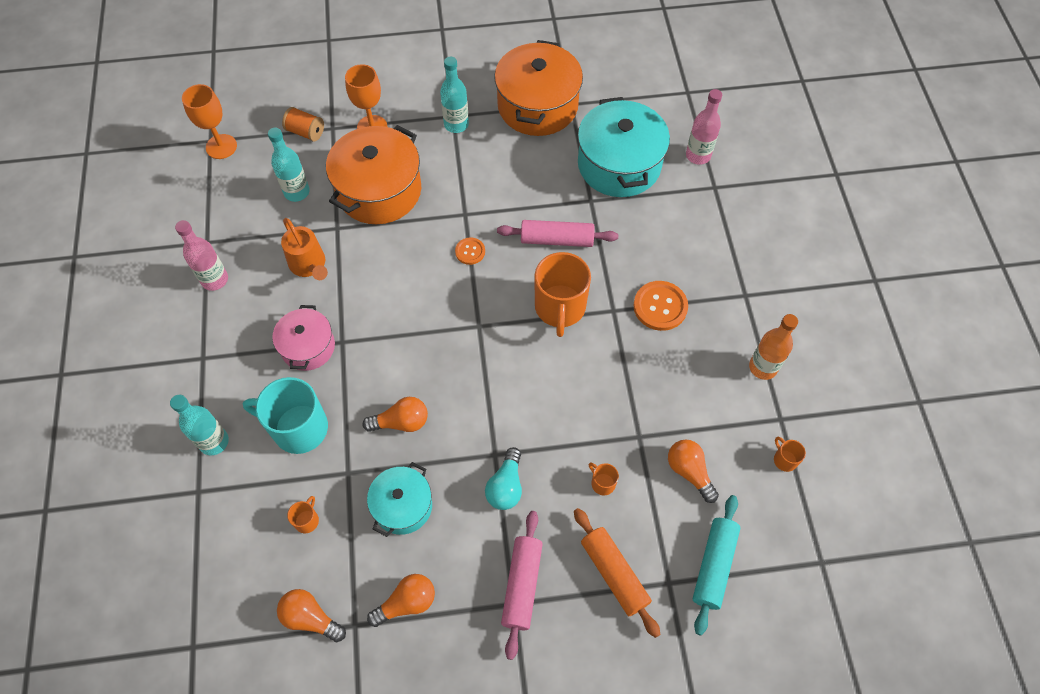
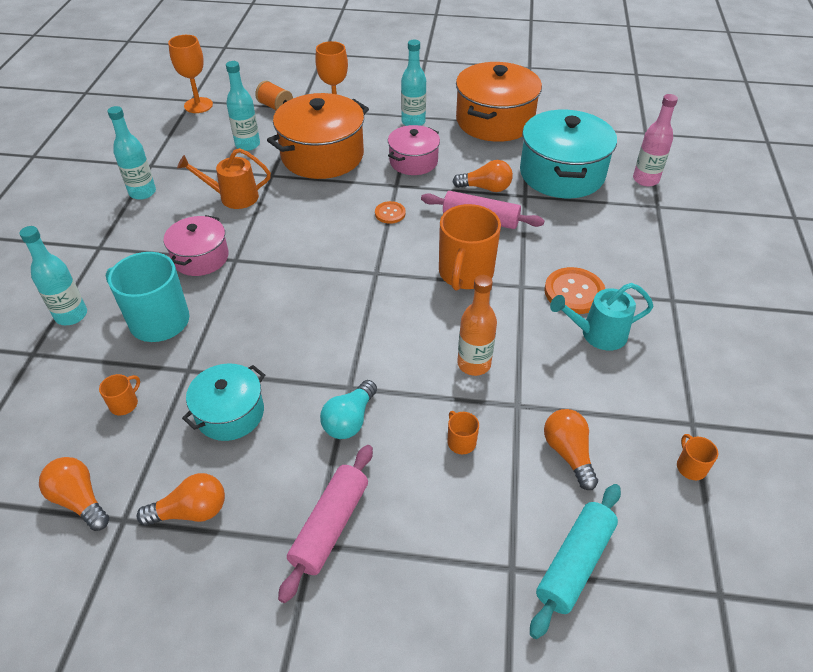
camera: 15 degrees right, 15 degrees down
(215, 280) = (142, 192): pink bottle -> turquoise bottle
(309, 265) = (233, 197): orange watering can -> orange watering can turned 105 degrees clockwise
(401, 422) = (262, 337): orange light bulb -> orange light bulb (485, 188)
(472, 179) = (413, 161): none -> pink pot
(614, 573) = (446, 541): orange rolling pin -> none
(689, 348) = (597, 334): none -> turquoise watering can
(763, 367) = (680, 369): orange bottle -> orange bottle (474, 364)

